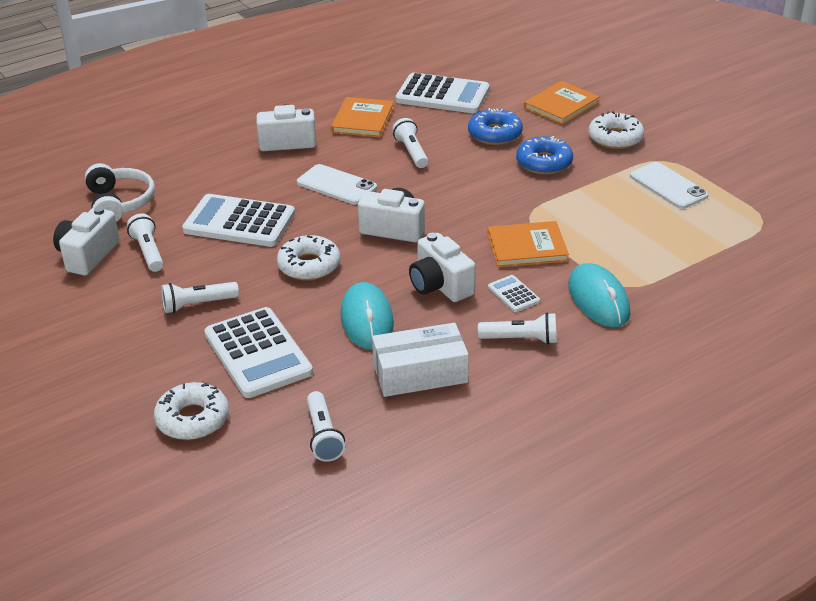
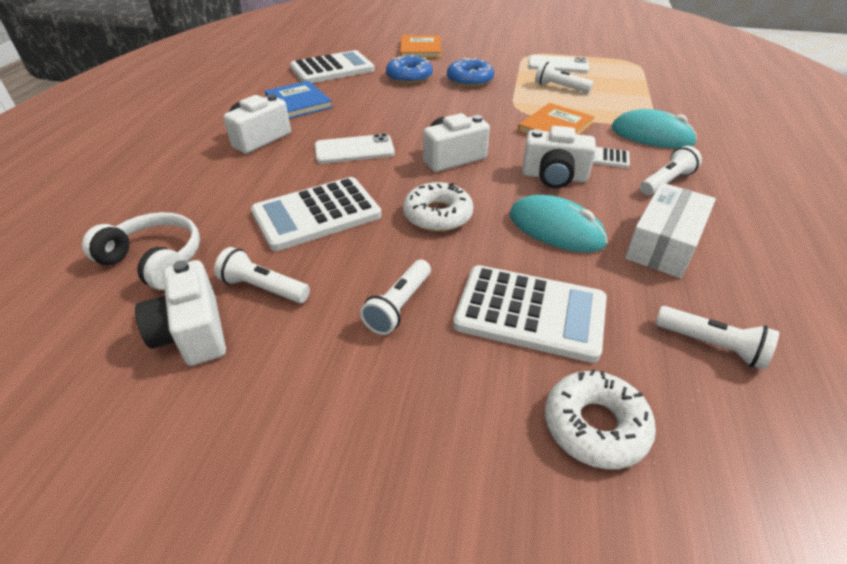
camera: 45 degrees left, 5 degrees up
(363, 120) = (298, 102): orange book -> blue book
(411, 152) = (372, 107): white flashlight -> white flashlight (559, 87)
(615, 138) = (483, 54): white donut -> none

